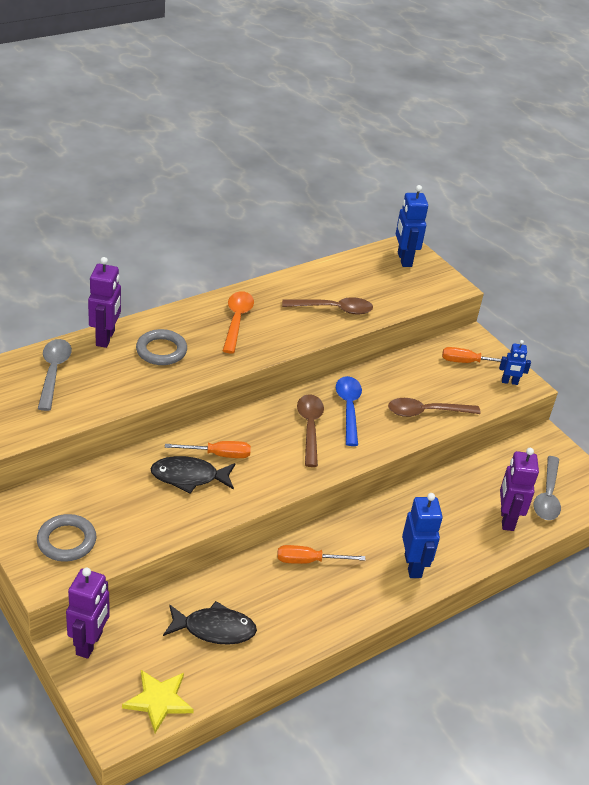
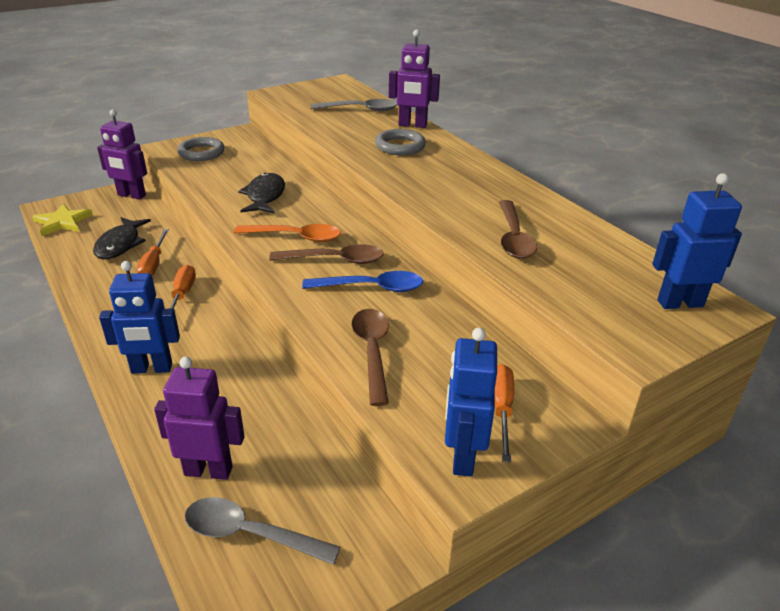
camera: 95 degrees right, 5 degrees down
(218, 454) = (294, 209): orange screwdriver -> orange screwdriver (154, 264)
(237, 320) = (463, 180): orange spoon -> orange spoon (295, 237)
(509, 382) = (462, 457): blue robot -> blue robot, size x1.71

